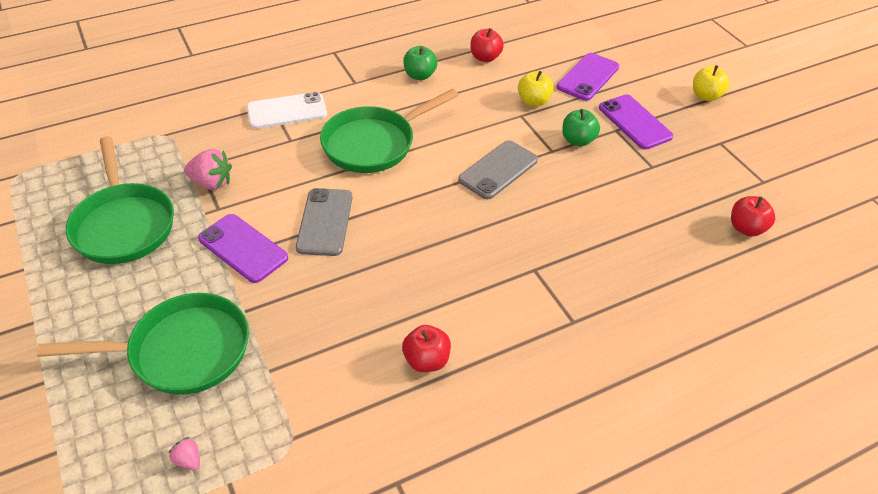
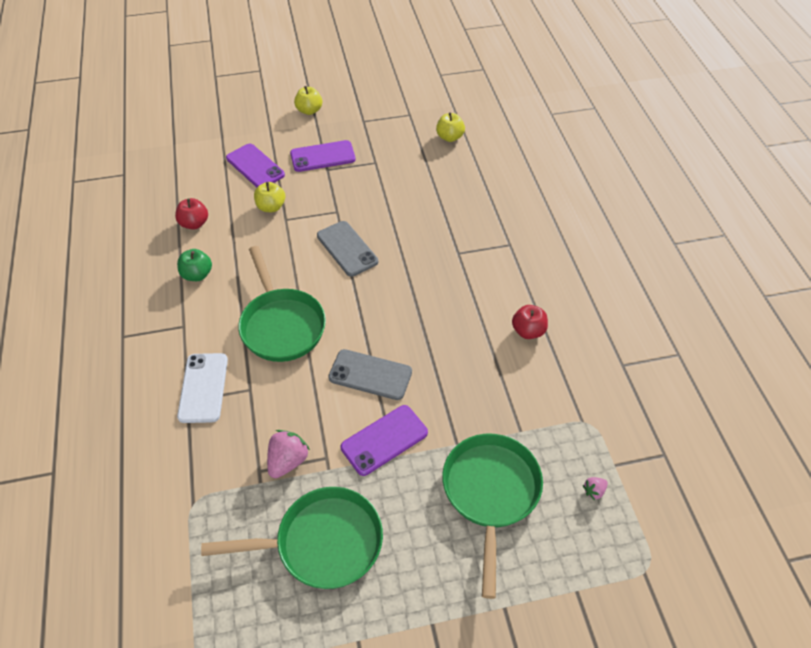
camera: 75 degrees left, 5 degrees up
(578, 140) = (330, 193): green apple -> none
(746, 228) = (449, 137): red apple -> yellow apple

